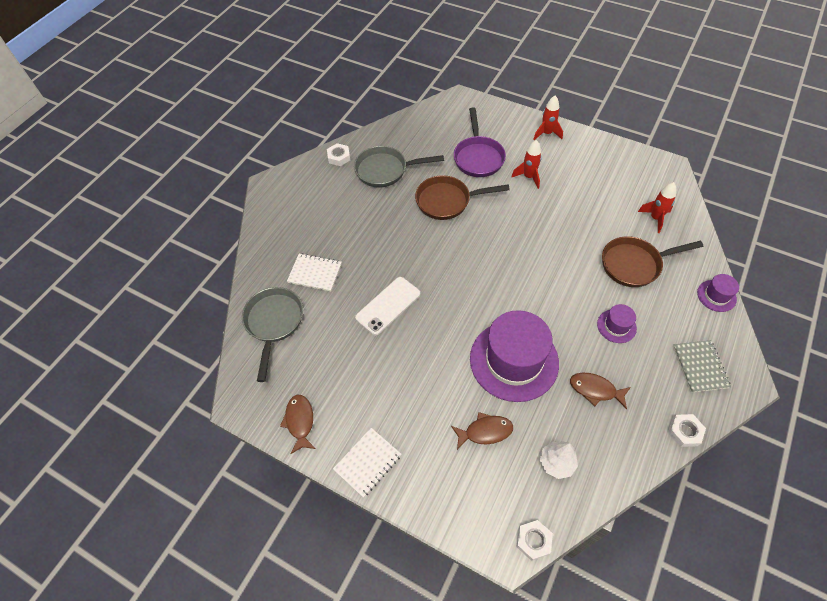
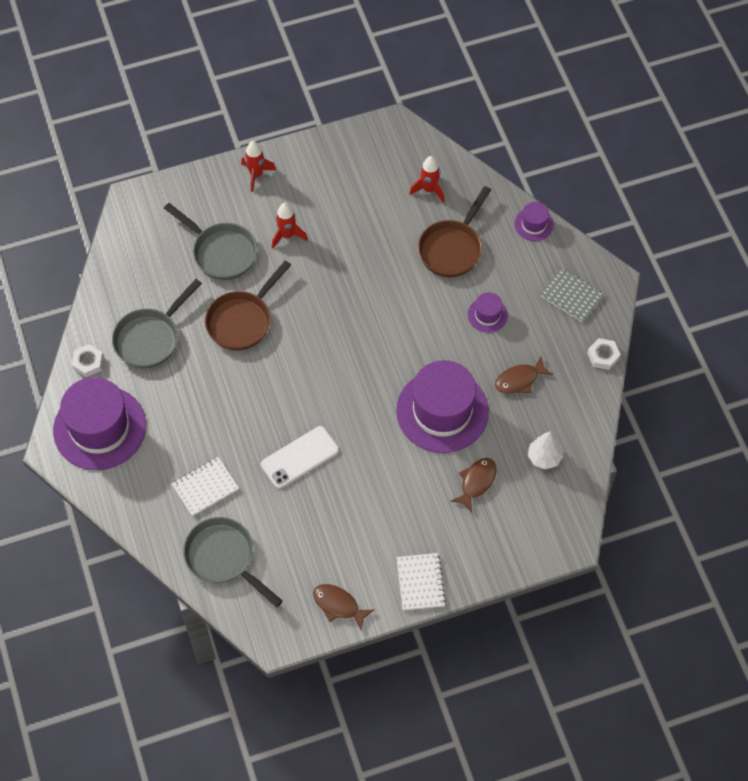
camera: 50 degrees left, 5 degrees up
(302, 193) = (100, 428): none -> purple hat
(388, 305) = (300, 457): white phone -> white phone turned 60 degrees clockwise
(478, 157) = (221, 252): purple pan -> grey pan
(533, 541) = (579, 521): white nut -> none

